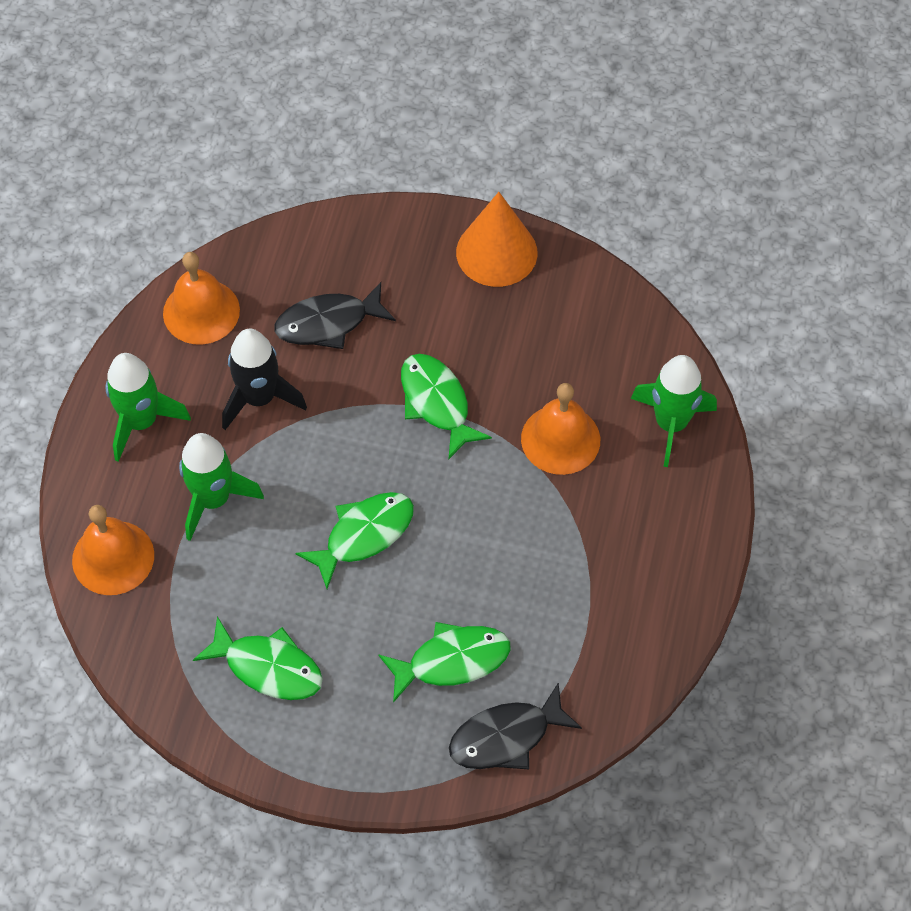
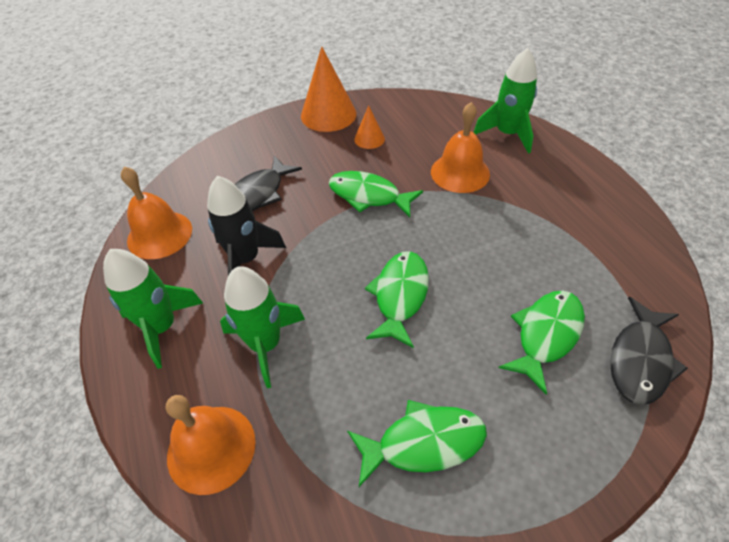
camera: 35 degrees left, 10 degrees down
(509, 323) = (369, 139): none -> orange cone

